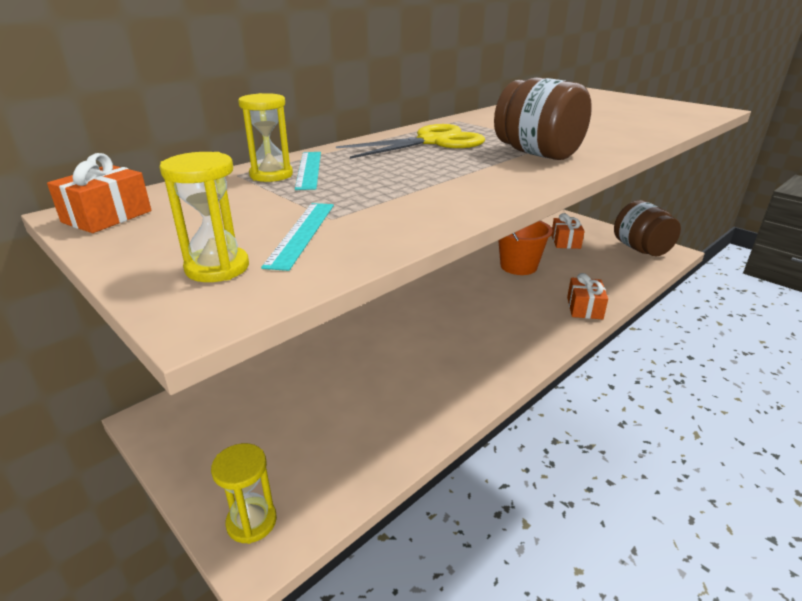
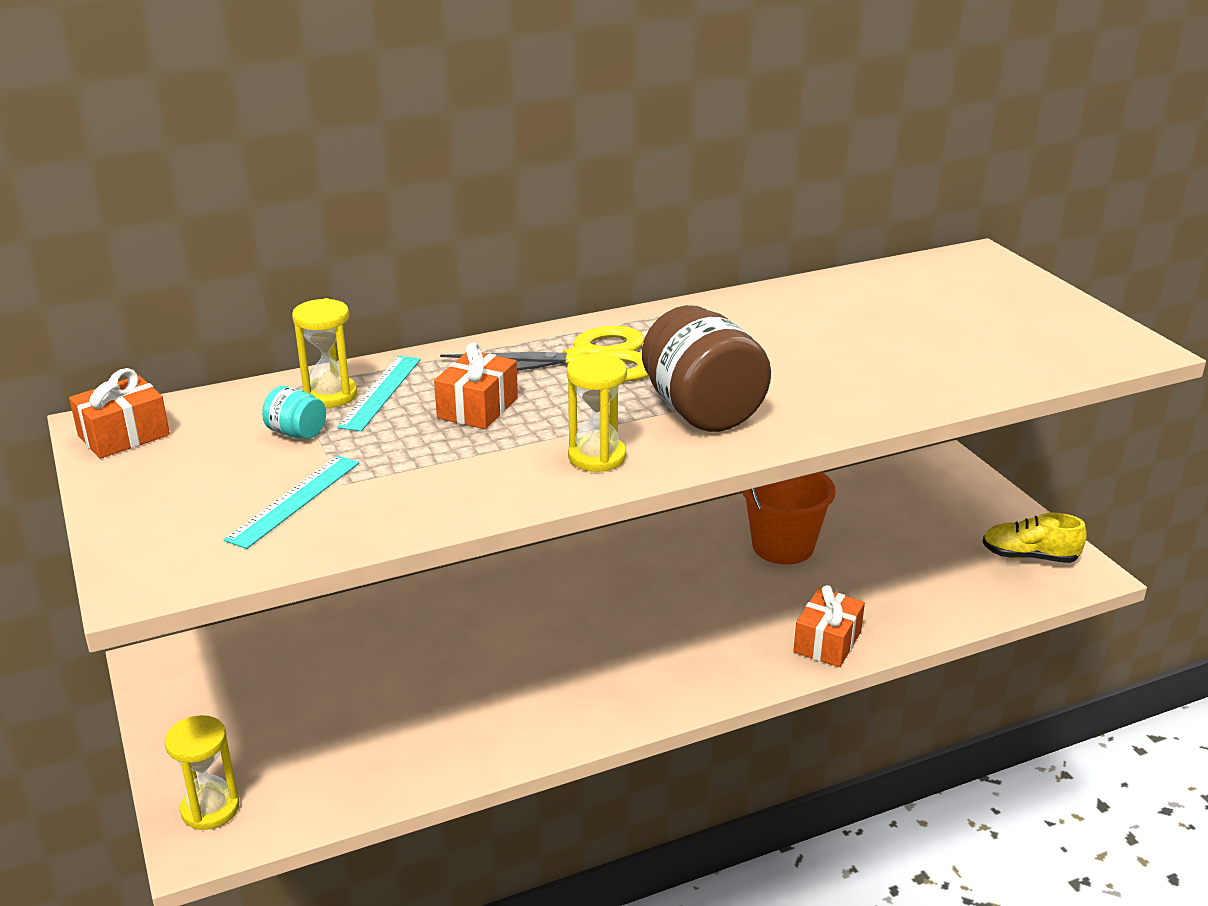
camera: 20 degrees right, 0 degrees up
(217, 268) = (186, 531): yellow hourglass -> yellow hourglass (597, 457)
(264, 196) = (297, 433): none -> turquoise jar
(565, 241) = (905, 515): orange gift -> orange gift (477, 408)
(641, 249) = (1029, 556): brown jar -> yellow shoe

